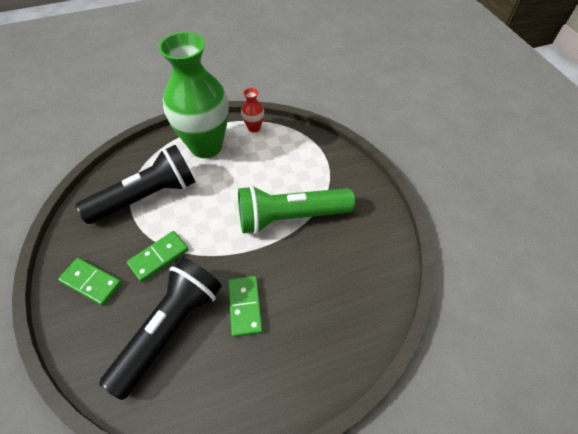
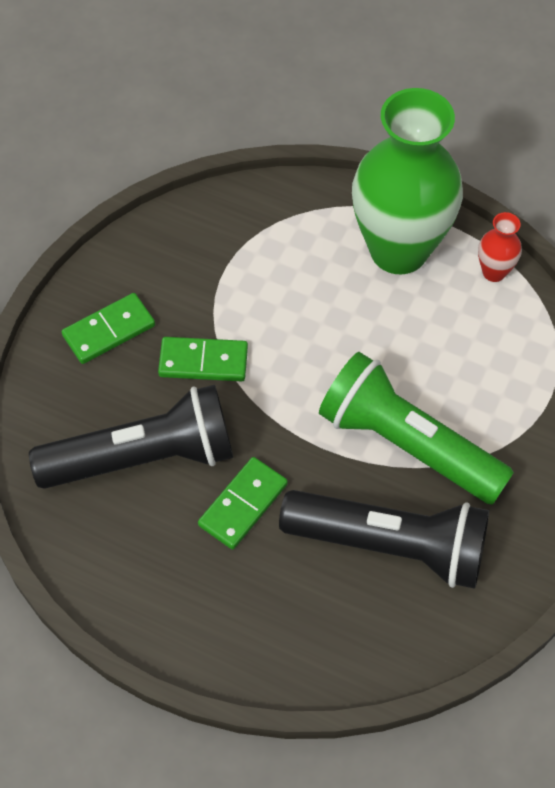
camera: 45 degrees right, 5 degrees up
(91, 282) = (109, 331): green domino -> green domino turned 75 degrees clockwise
(146, 197) = (258, 267): black flashlight -> black flashlight (390, 545)

